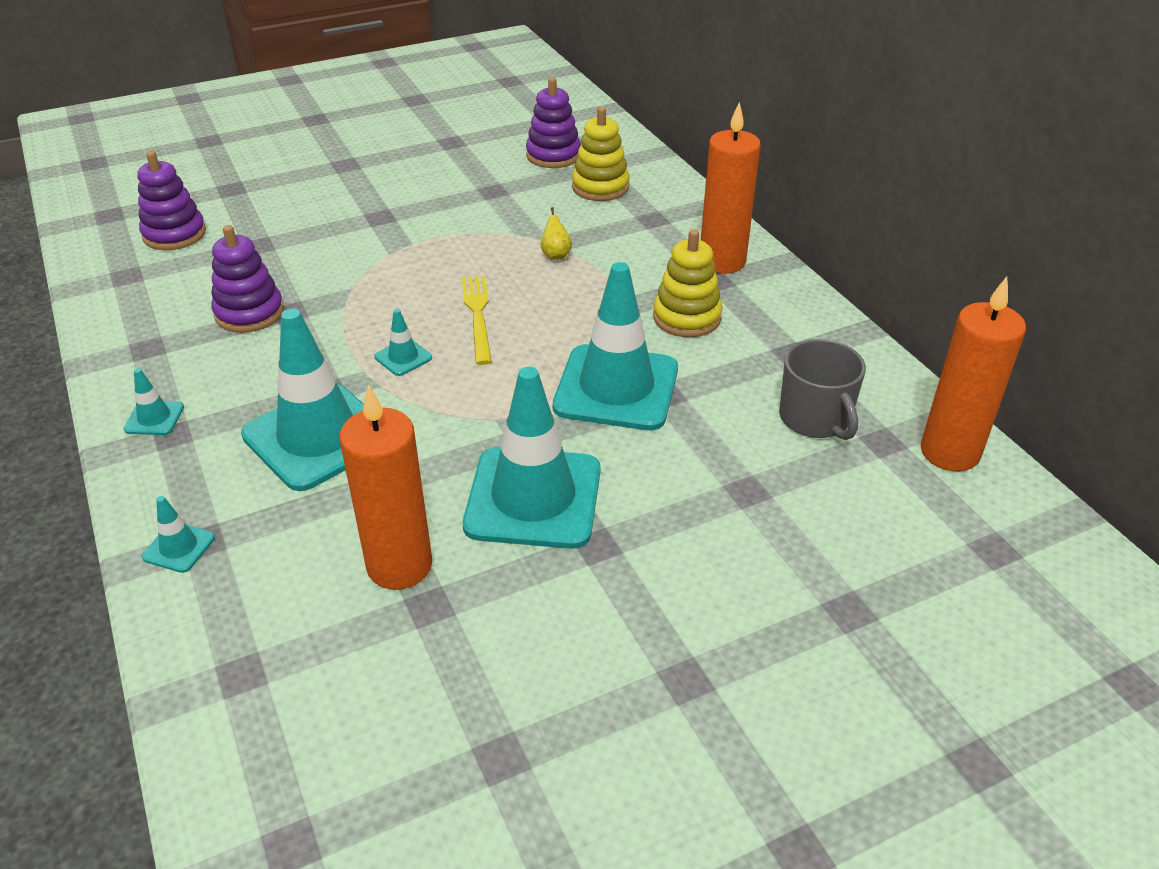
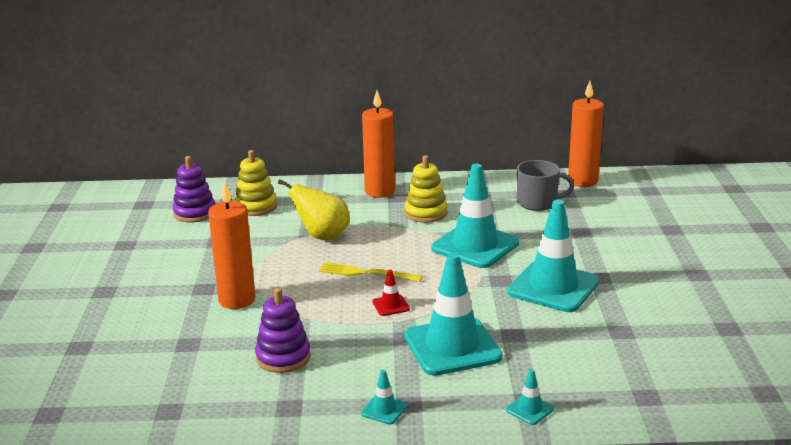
camera: 65 degrees left, 15 degrees down
(174, 234) = (126, 381): purple stacking toy -> none
(399, 565) = (585, 335): orange candle -> orange candle (237, 300)
(403, 357) = (391, 305): turquoise traffic cone -> red traffic cone
(555, 255) = (322, 236): yellow pear -> yellow pear, size x2.15

